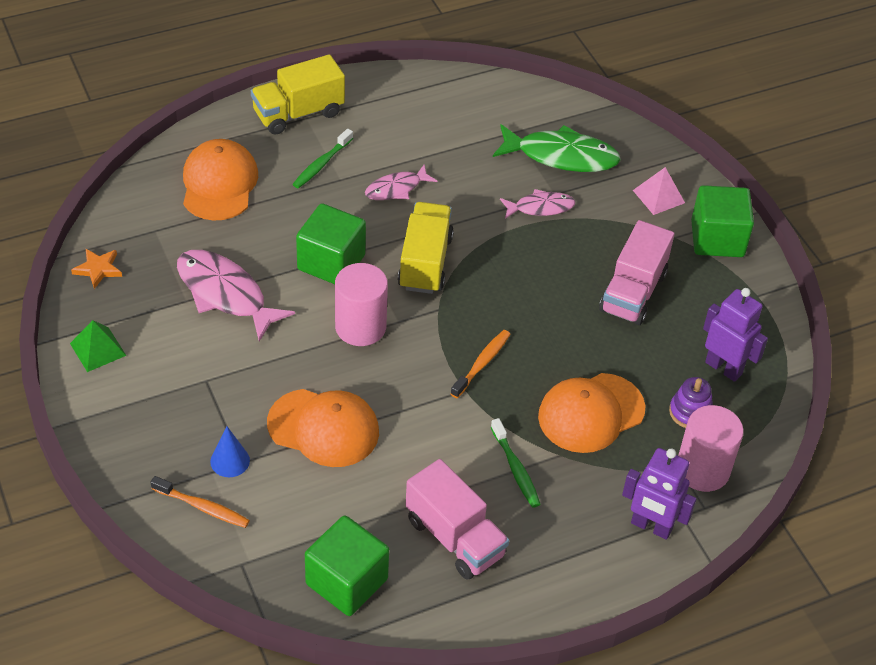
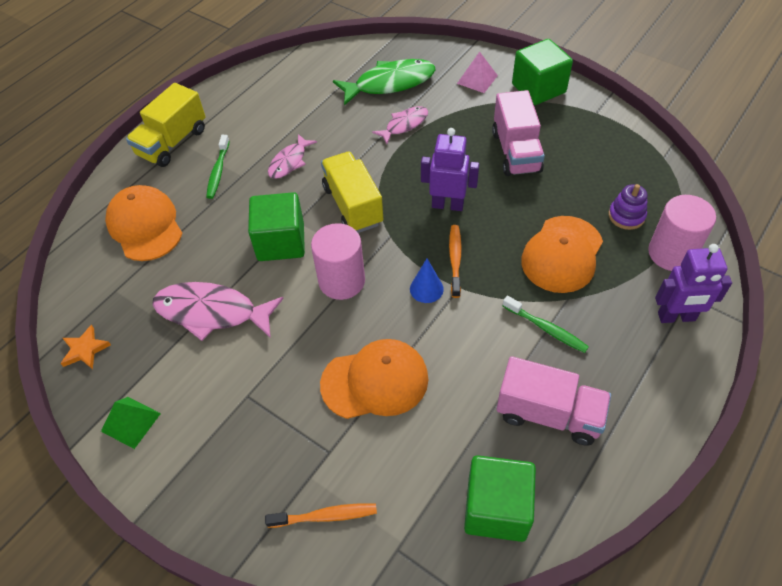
camera: 25 degrees left, 5 degrees up
(230, 461) = (318, 457): blue cone -> blue cone (426, 289)
(723, 368) = (619, 173): purple robot -> purple robot (447, 205)

